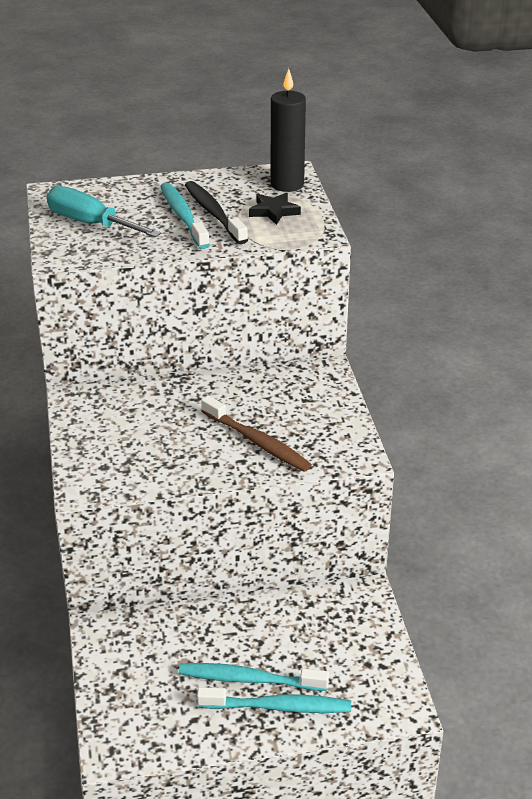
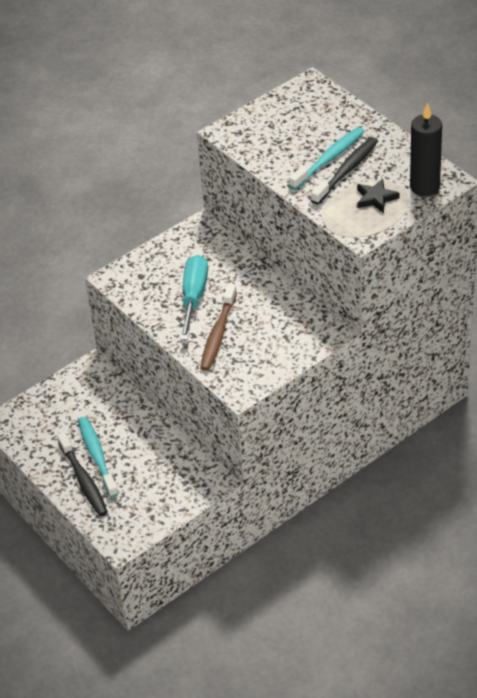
camera: 65 degrees right, 10 degrees up
(91, 224) = (281, 123): turquoise screwdriver -> turquoise screwdriver (194, 297)
(278, 707) = (83, 480): turquoise toothbrush -> black toothbrush

